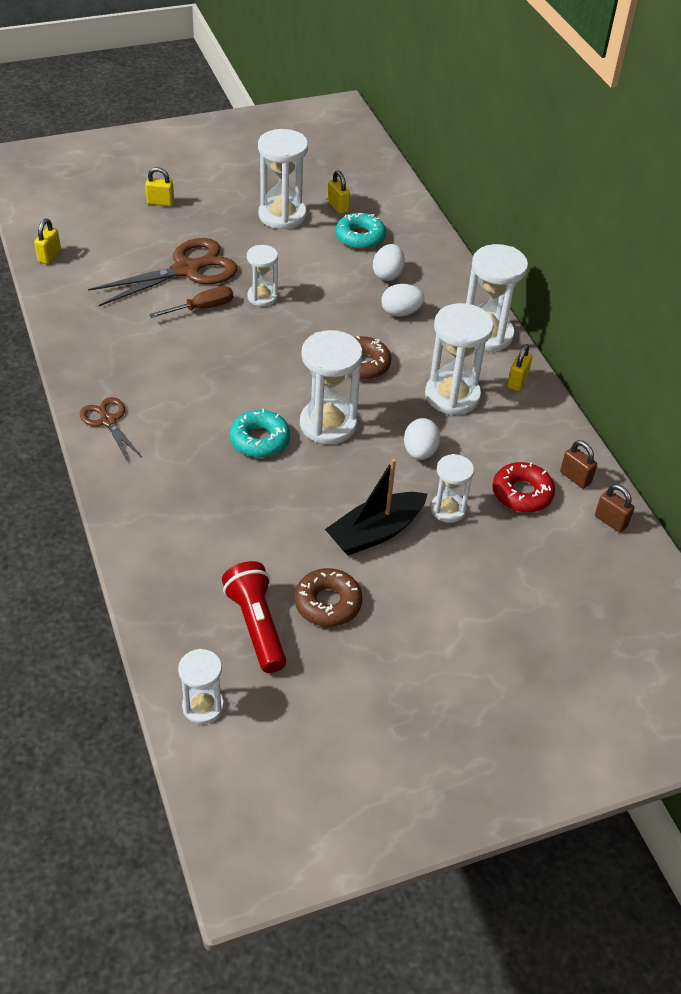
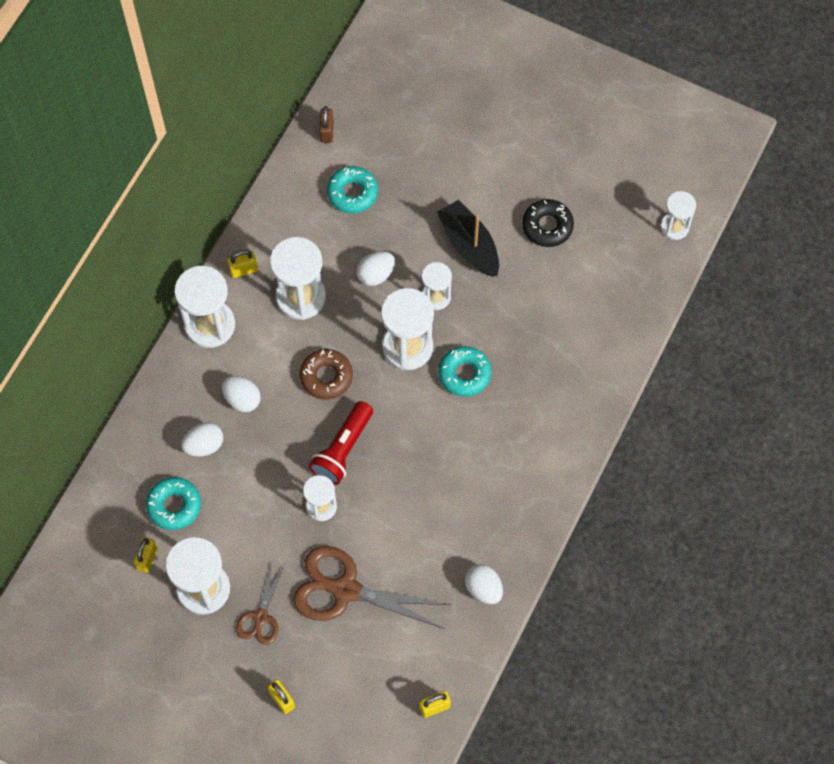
camera: 130 degrees left, 20 degrees up
(84, 330) = (483, 588): none -> white egg
(107, 420) = (546, 480): brown scissors -> brown scissors (260, 618)
(202, 308) = (377, 534): brown screwdriver -> none
(256, 625) = (600, 247): red flashlight -> red flashlight (343, 449)
(328, 603) = (547, 226): brown donut -> black donut
(376, 532) = (469, 245): black boat -> black boat turned 135 degrees counterclockwise
(448, 509) = (409, 222): white hourglass -> white hourglass (436, 297)
(522, 493) = (352, 193): red donut -> turquoise donut
(575, 477) = (307, 174): brown padlock -> none

